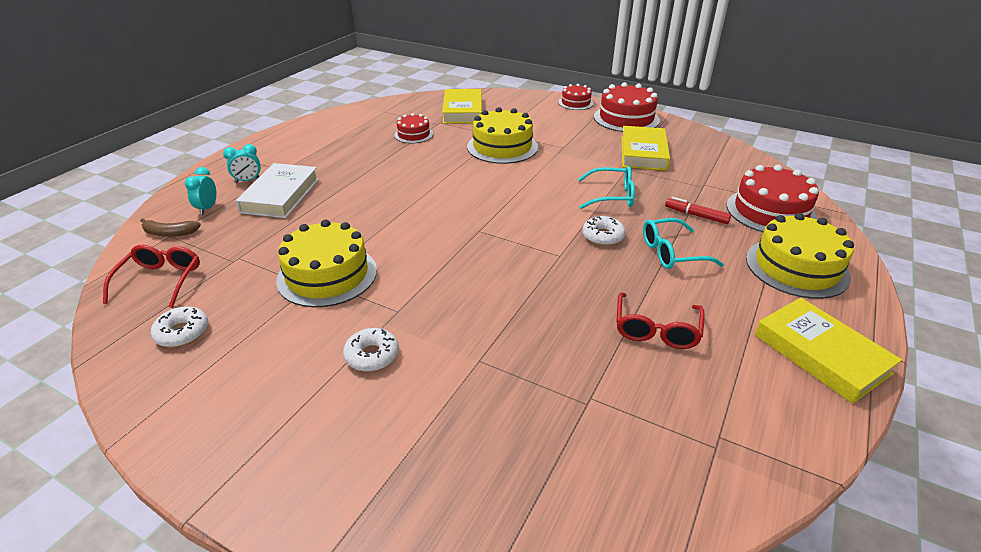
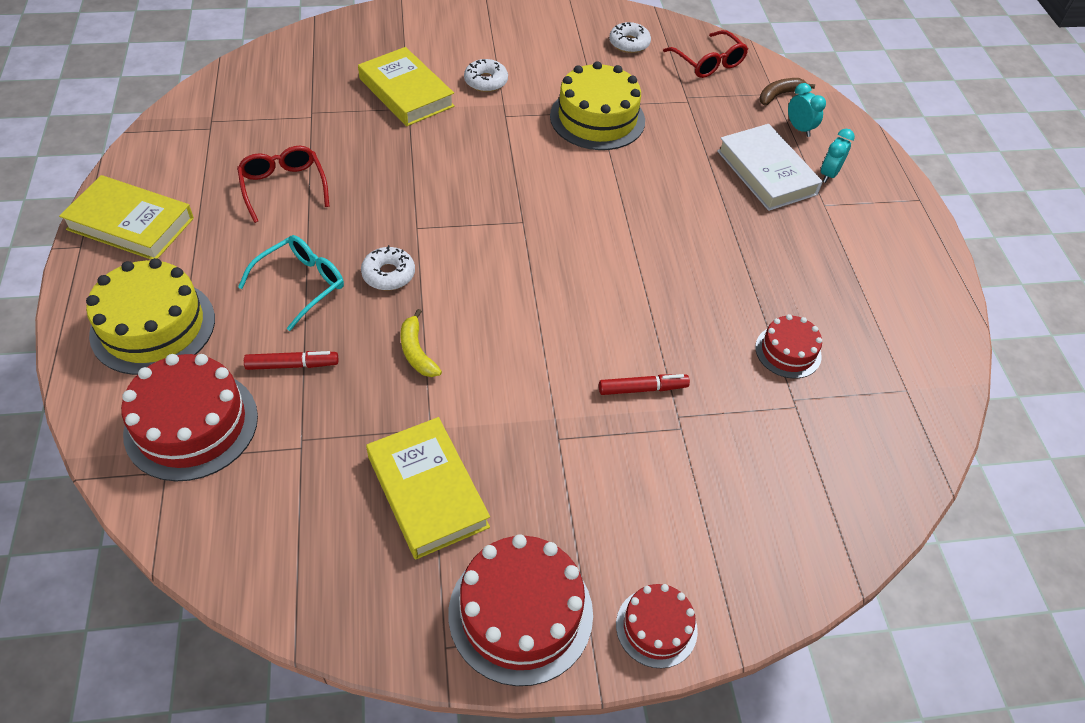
camera: 140 degrees right, 15 degrees up
(462, 111) = (806, 464): yellow book -> yellow book (406, 92)
(502, 147) = (642, 389): yellow cake -> red marker
(612, 196) = (416, 352): turquoise glasses -> yellow banana

